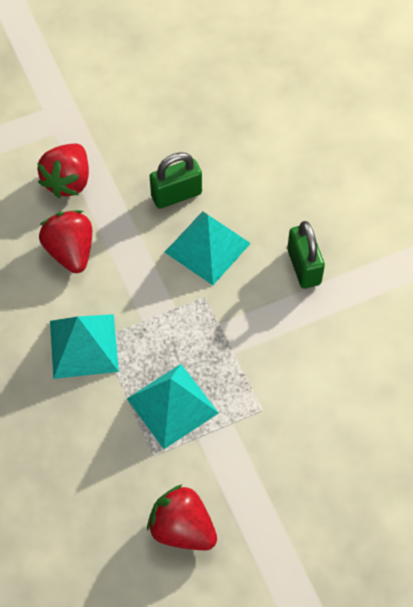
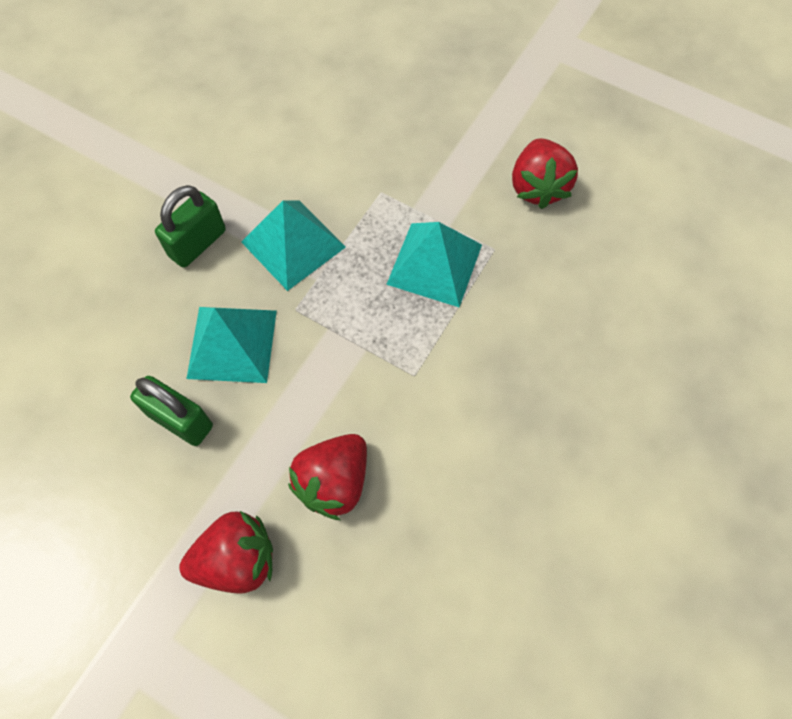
camera: 125 degrees left, 5 degrees up
(83, 346) = (436, 385): turquoise pyramid -> turquoise pyramid (293, 244)

